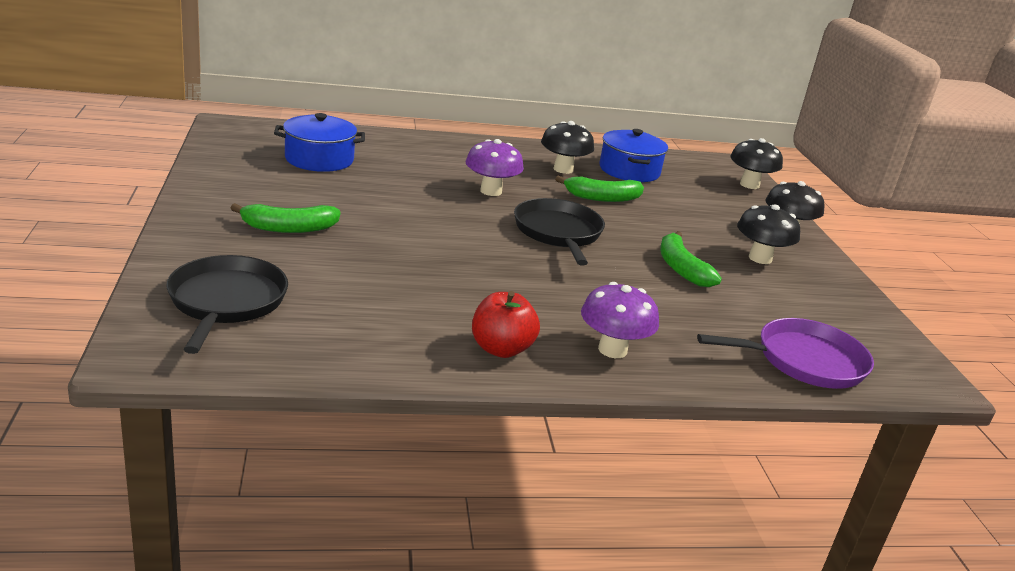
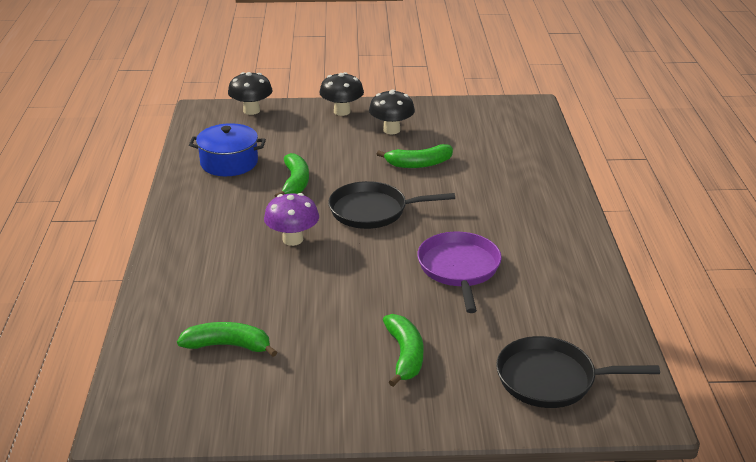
camera: 80 degrees left, 5 degrees up
(319, 159) = (228, 346): blue pot -> green banana
(501, 349) = (564, 249): red apple -> none
(563, 169) = (232, 197): black mushroom -> none
(612, 350) = (546, 205): purple mushroom -> none
(804, 361) = (530, 140): purple pan -> purple pan (459, 268)

